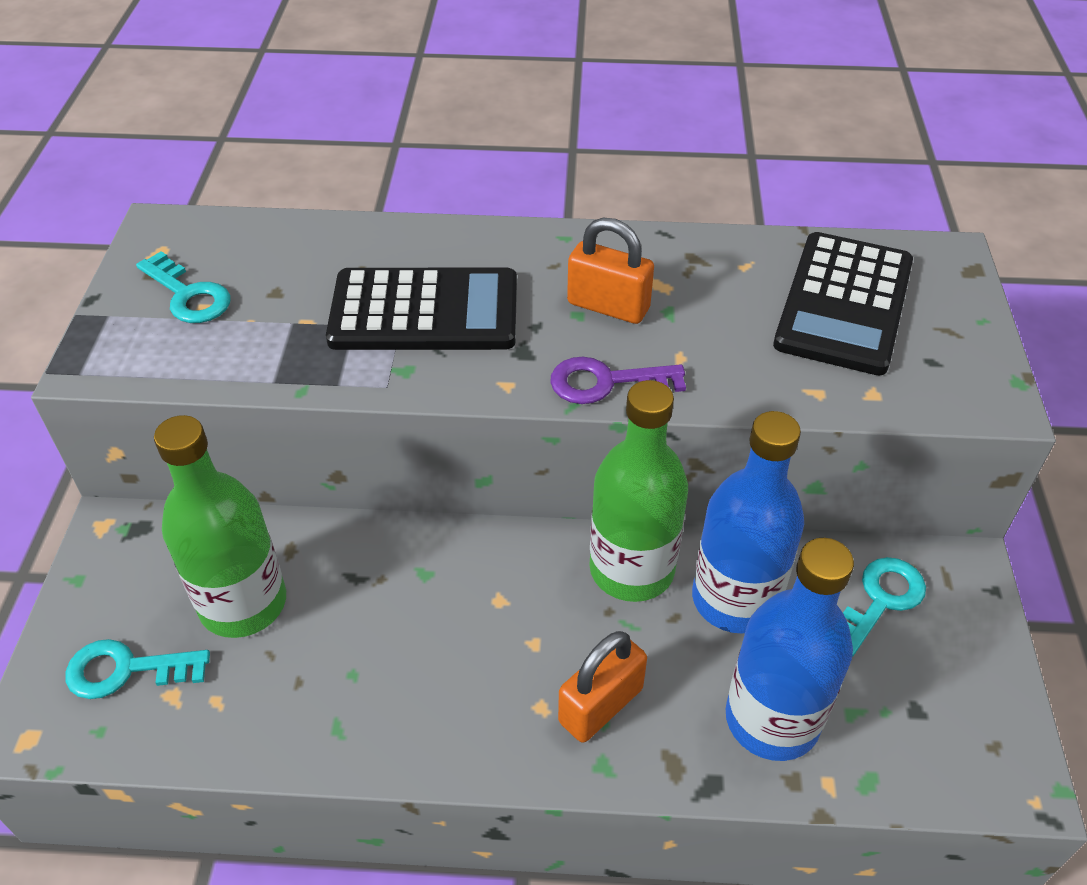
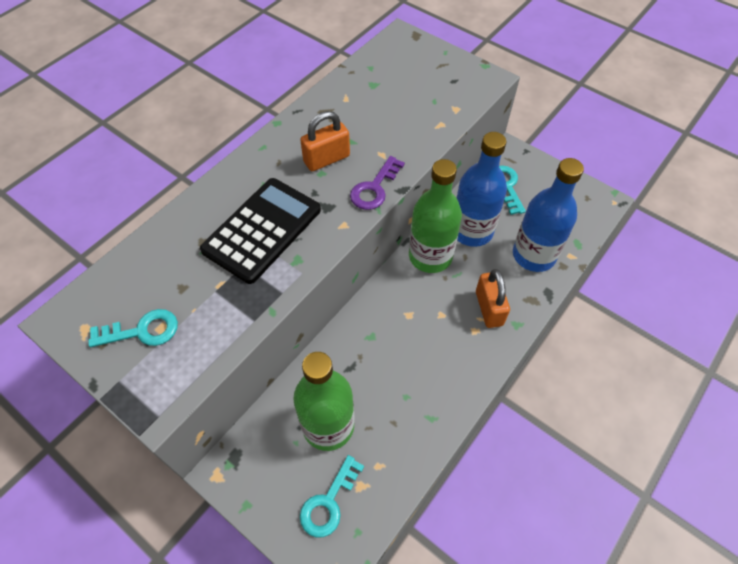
camera: 55 degrees left, 10 degrees up
(844, 303) = (399, 83): black calculator -> none

